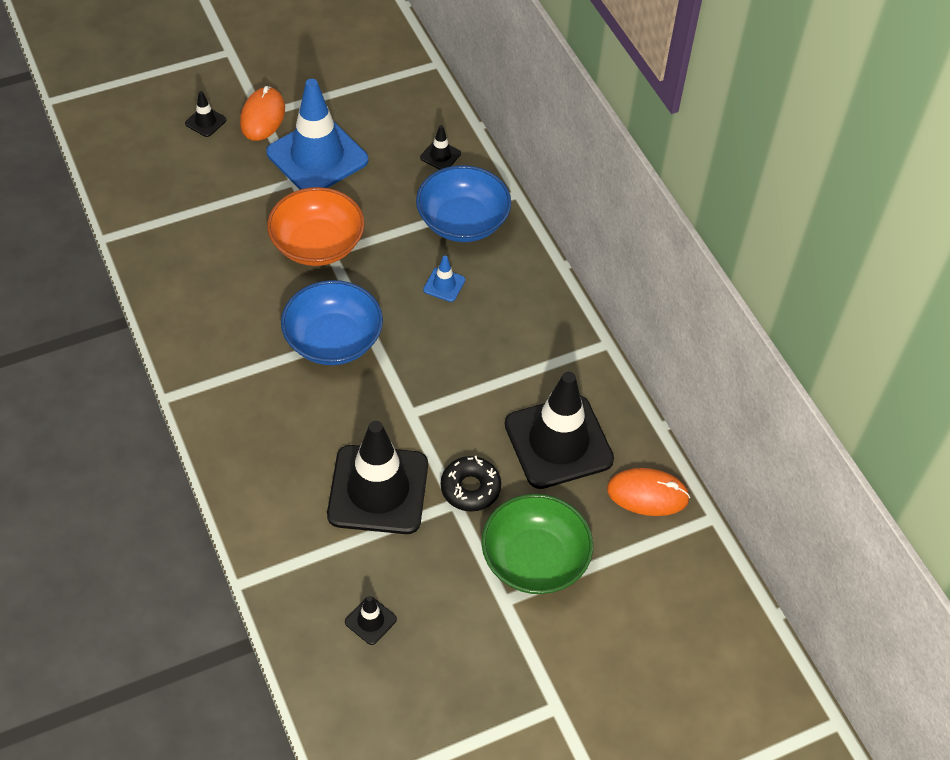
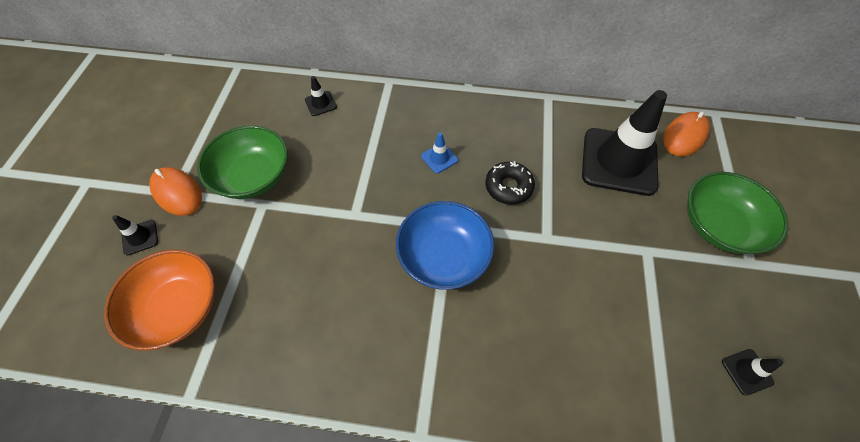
camera: 55 degrees left, 5 degrees up
(317, 156) = (253, 176): blue traffic cone -> green bowl
(317, 244) = (339, 219): orange bowl -> orange bowl (177, 308)
(378, 490) = (613, 299): black traffic cone -> none
(462, 221) = (390, 120): blue bowl -> none
(470, 488) = (638, 234): black donut -> black donut (508, 187)

